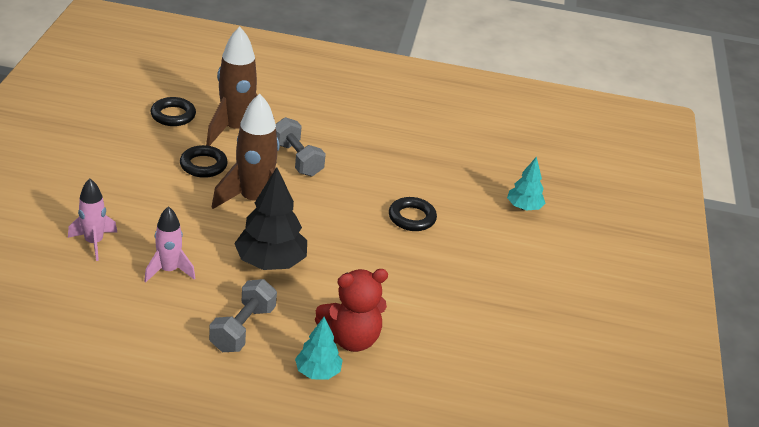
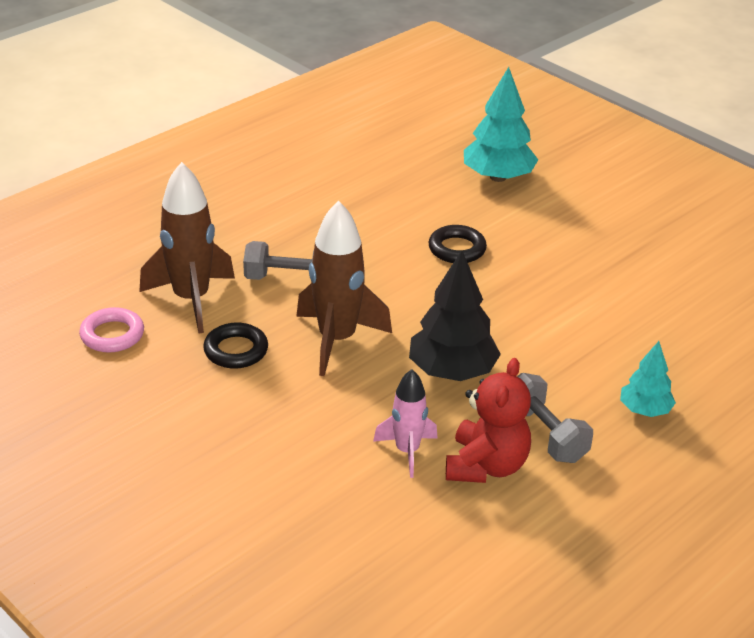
camera: 50 degrees left, 0 degrees up
(94, 243) = (307, 492): pink rocket -> none
(173, 115) = (112, 335): black ring -> pink ring
(351, 339) = (611, 368): red teddy bear -> red teddy bear (486, 466)
(524, 207) = (498, 177): turquoise tree -> turquoise tree, size x1.71

